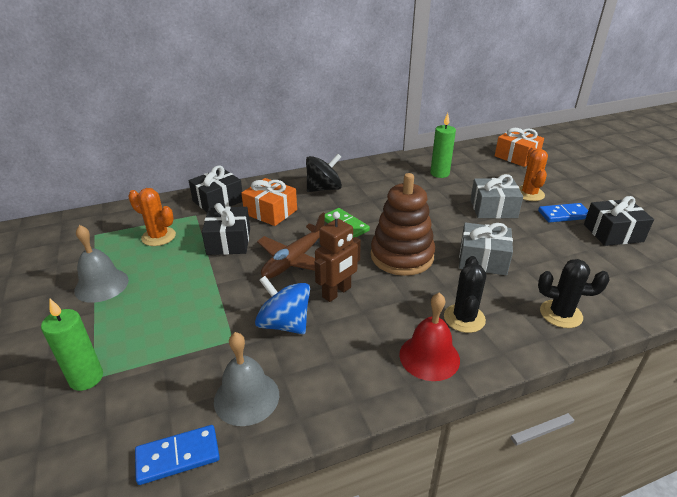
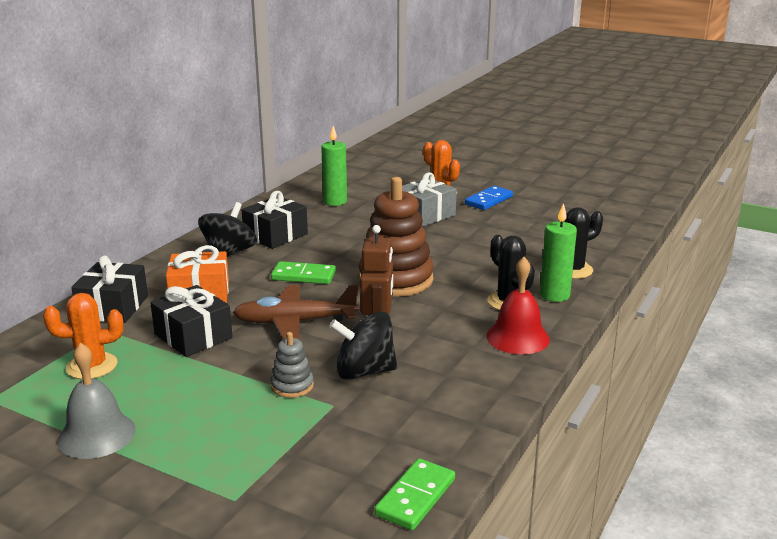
camera: 40 degrees left, 10 degrees down
(86, 378) = (226, 504): green candle -> green candle (554, 295)
(178, 456) = (415, 497): blue domino -> green domino
(230, 309) = (292, 386): none -> grey stacking toy
(246, 397) = (412, 433): grey bell -> none
(284, 324) = (364, 371): blue spinning top -> black spinning top
(295, 260) = (295, 322): brown plane -> brown plane turned 90 degrees clockwise
(482, 259) = (468, 256): grey gift -> none
(516, 157) = (389, 166): orange gift -> none
(613, 233) = (541, 201): black gift -> black gift (275, 235)

